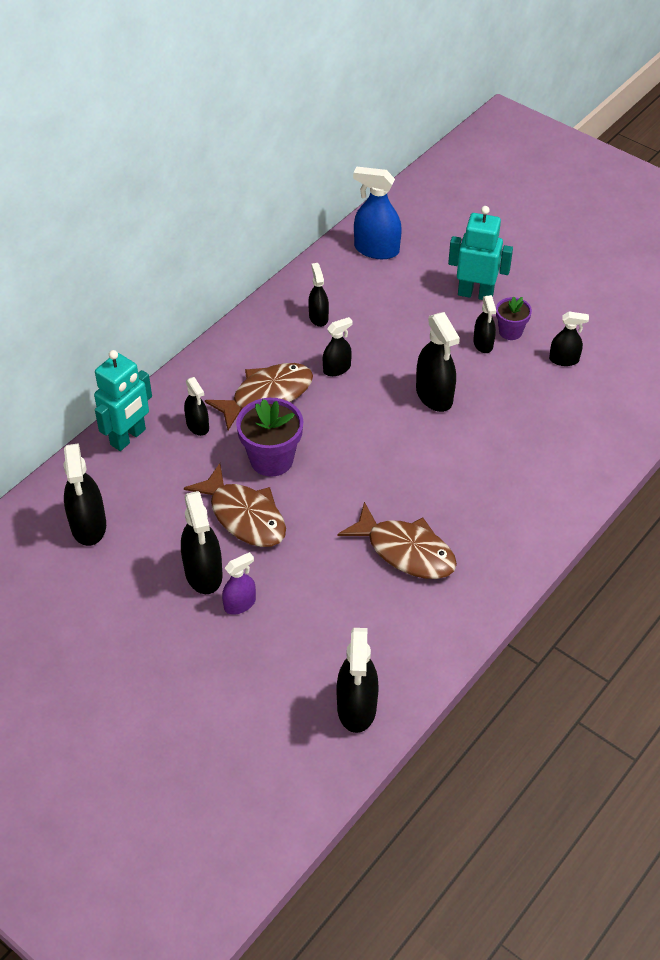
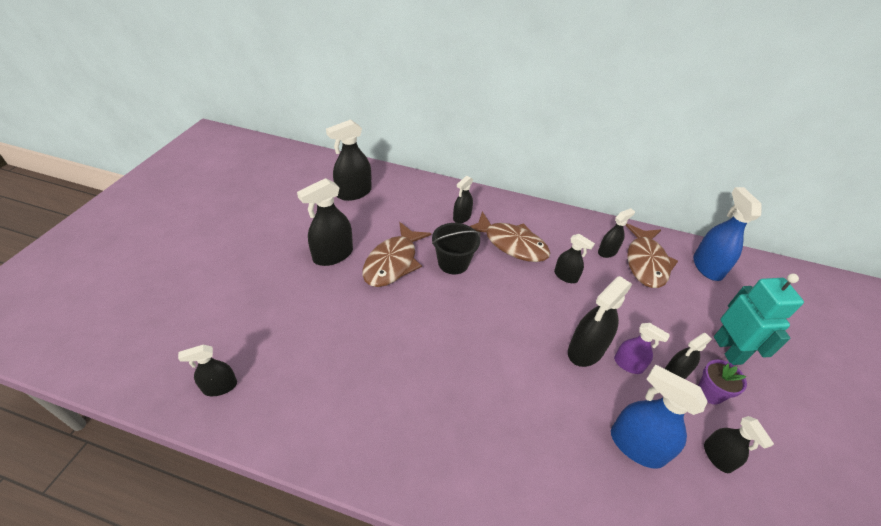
camera: 65 degrees right, 5 degrees down
(128, 437) = (433, 190): turquoise robot -> none
(240, 604) = (310, 282): purple spray bottle -> purple spray bottle (628, 364)
(271, 459) = (453, 263): purple flower pot -> black bucket
(357, 707) = (220, 387): black spray bottle -> black spray bottle, size x0.60
(405, 551) = (400, 377): brown fish -> brown fish (646, 262)
(537, 406) = (636, 446): none -> blue spray bottle

